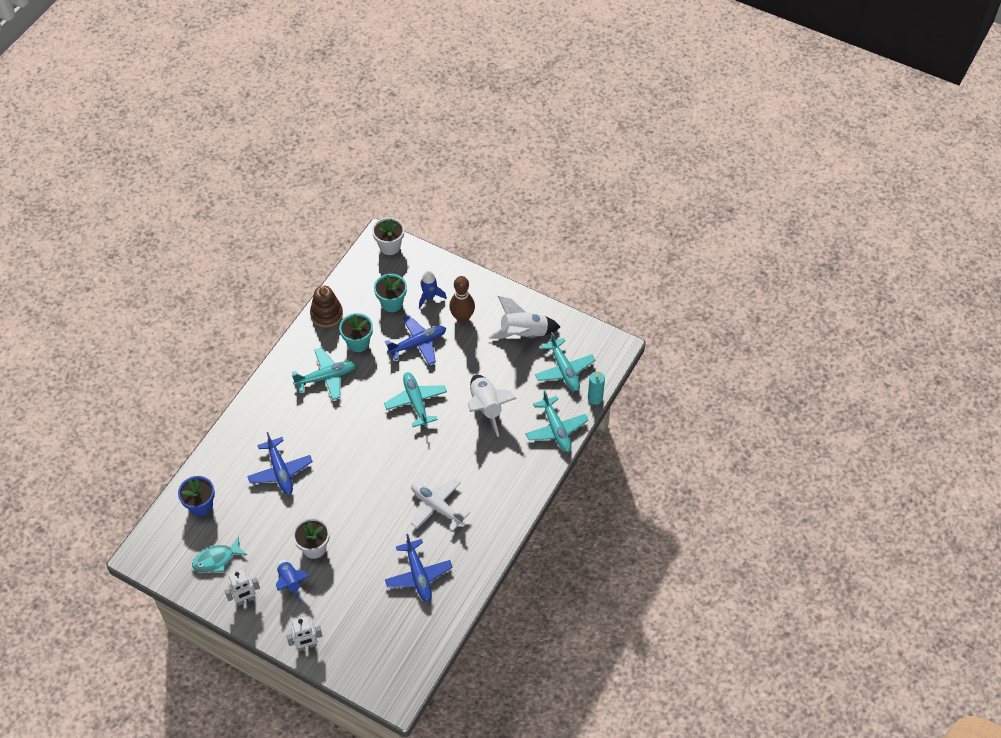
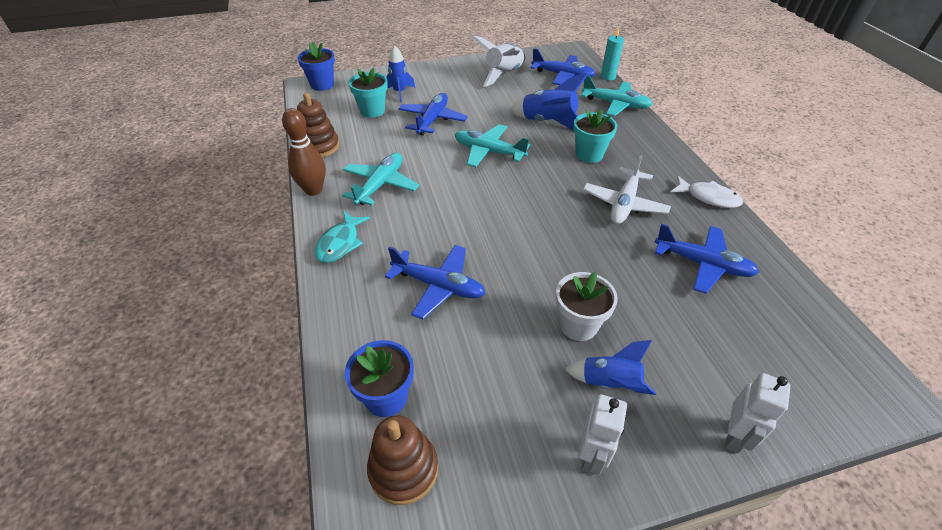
camera: 45 degrees left, 10 degrees down
(177, 540) = (403, 469): none -> brown stacking toy
(216, 559) = (489, 443): turquoise fish -> turquoise fish (340, 243)
(358, 343) = (378, 147): turquoise flower pot -> turquoise flower pot (589, 154)
(390, 246) = (322, 85): white flower pot -> blue flower pot
(437, 506) = (624, 204): white plane -> white plane turned 60 degrees counterclockwise
(462, 318) = (444, 89): brown bowling pin -> brown bowling pin (313, 190)
(486, 407) = (548, 122): white rocket -> blue rocket
(490, 545) = (708, 197): none -> white fish
(564, 370) = (563, 75): turquoise plane -> blue plane

